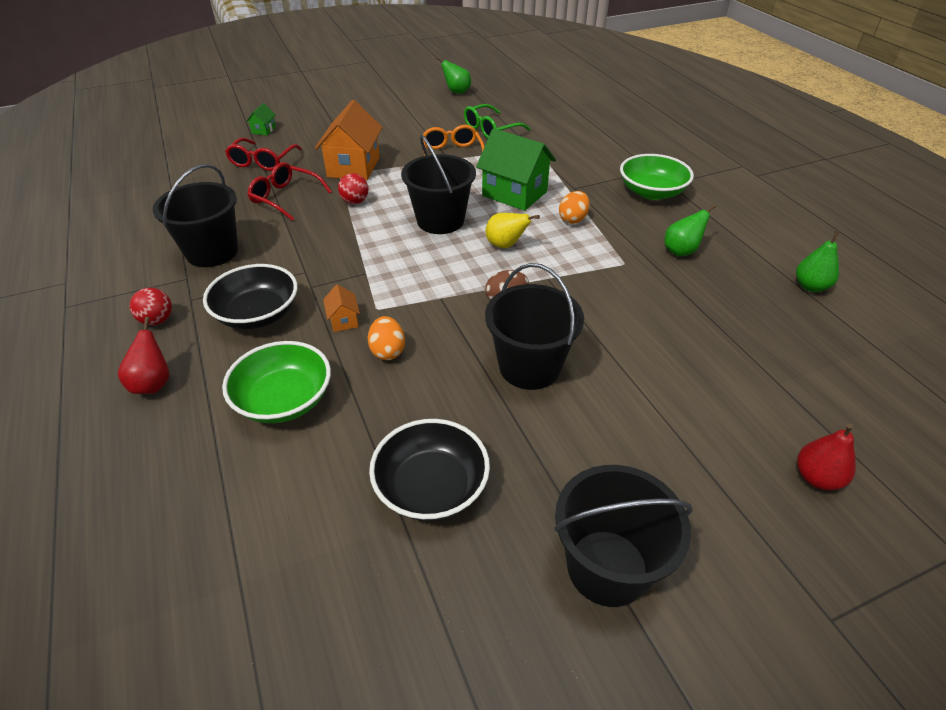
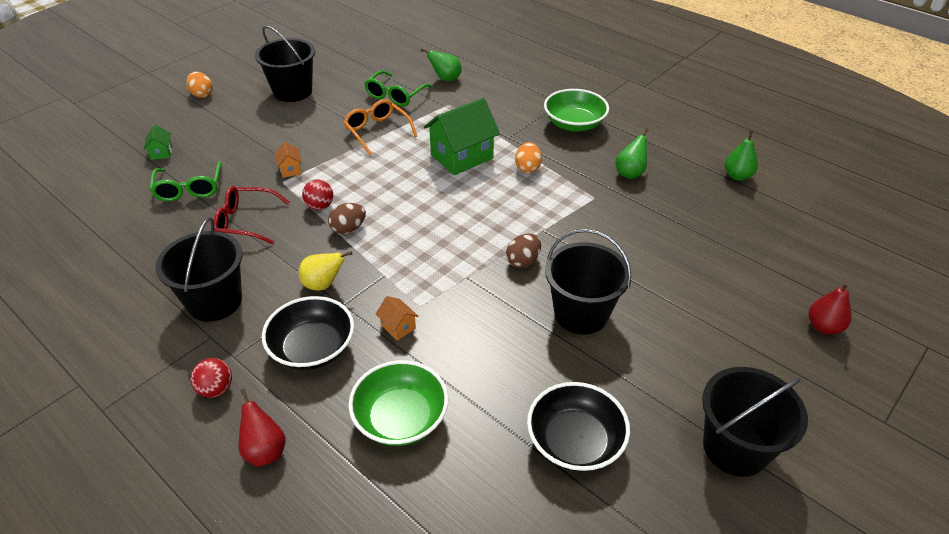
camera: 25 degrees left, 0 degrees up
(262, 162) = (189, 189): red glasses -> green glasses
(353, 167) = (290, 169): orange house -> orange house, size x0.44
(364, 226) = (348, 229): none -> brown egg
(387, 351) = (457, 341): orange egg -> orange egg (202, 94)
(440, 220) = (414, 202): black bucket -> black bucket (293, 91)
(456, 92) = (333, 61): green pear -> green pear (446, 79)
(505, 245) = (488, 210): yellow pear -> yellow pear (323, 284)
(514, 194) = (462, 157): green house -> green house turned 45 degrees counterclockwise

